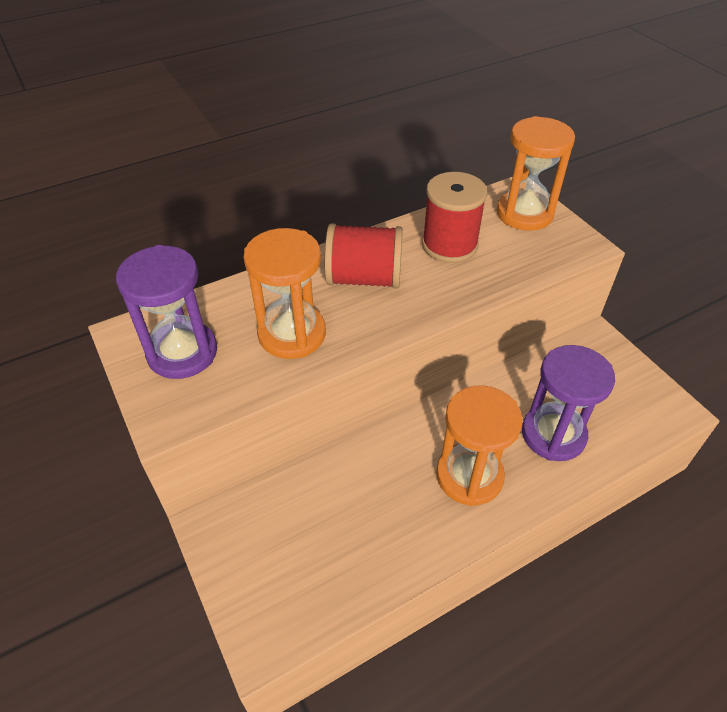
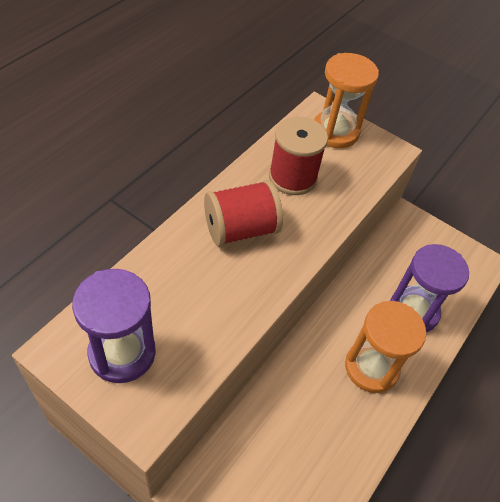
camera: 30 degrees left, 5 degrees up
(292, 334) = (209, 302): orange hourglass -> none

